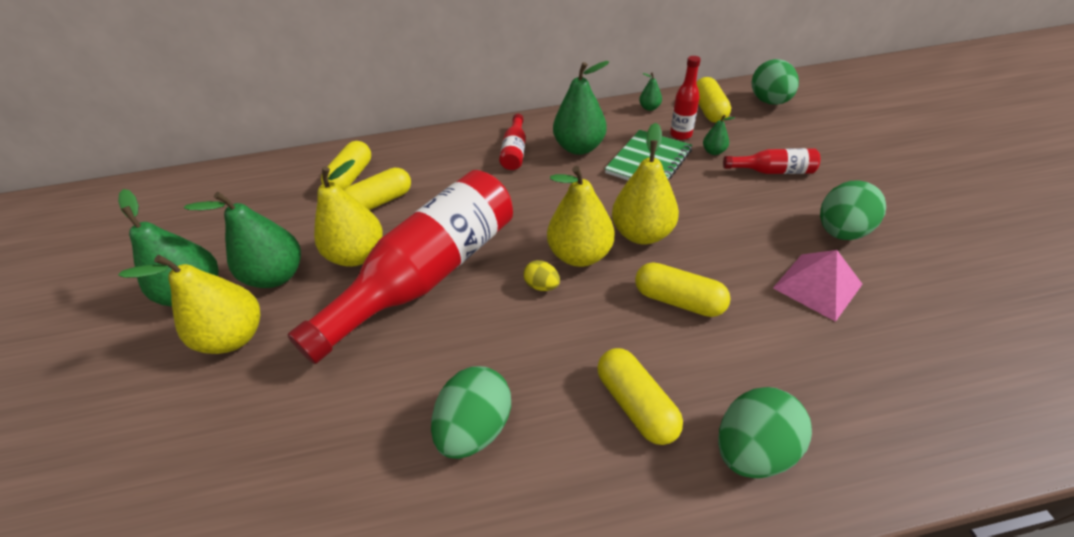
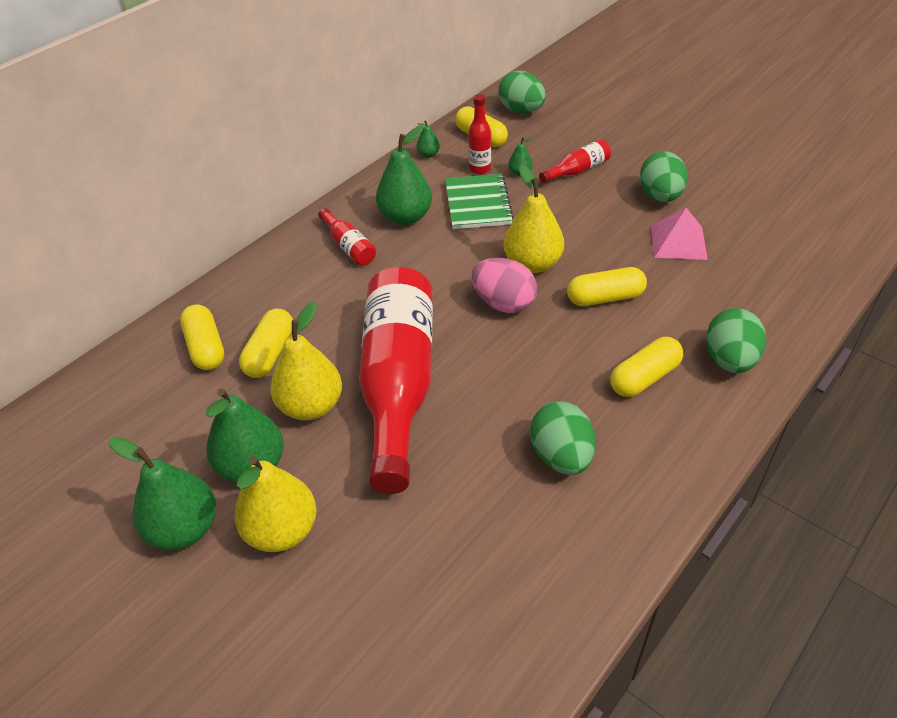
camera: 40 degrees left, 0 degrees up
(542, 286) = (500, 341): yellow egg -> none
(580, 255) = (503, 303): yellow pear -> pink egg
(636, 404) = (644, 377): yellow capsule -> yellow capsule turned 60 degrees counterclockwise

